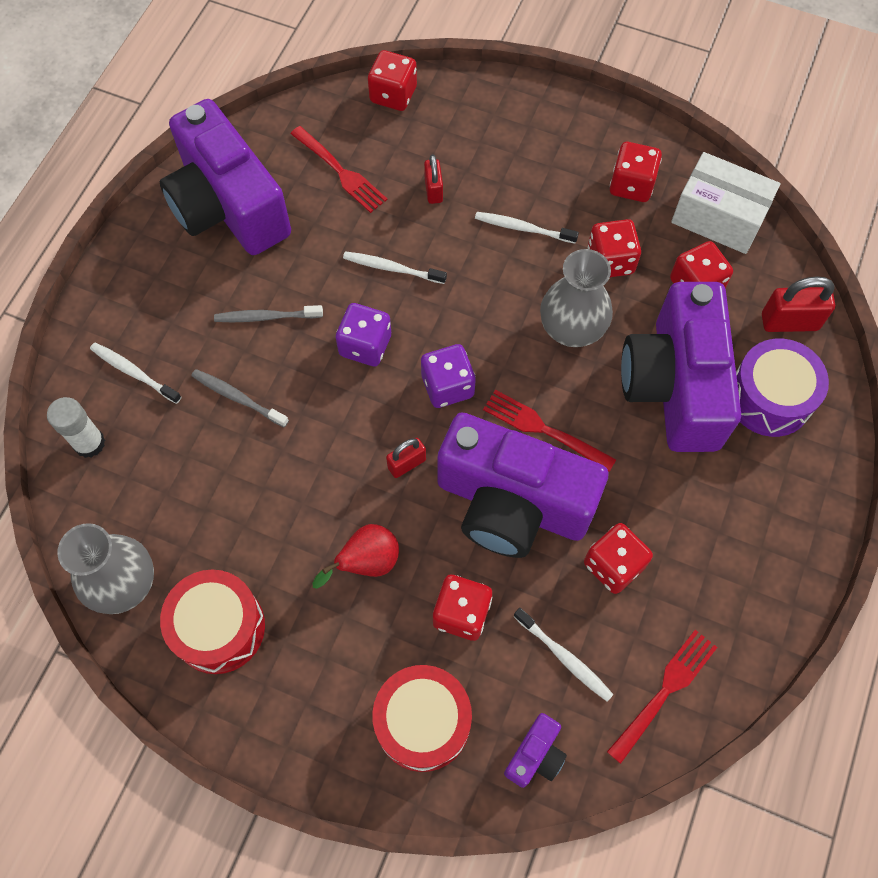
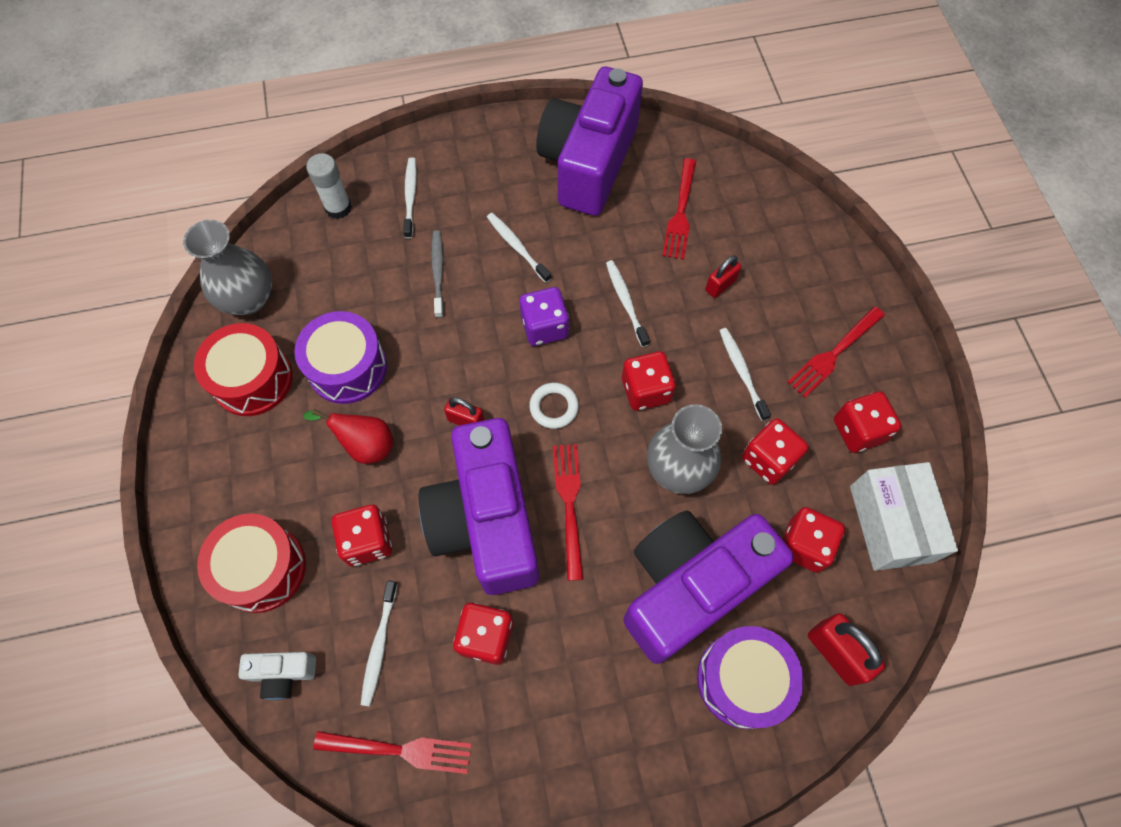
camera: 55 degrees right, 0 degrees up
(266, 317) = (517, 247): grey toothbrush -> white toothbrush
(275, 534) = (347, 367): none -> purple drum
(393, 95) = (781, 202): red dice -> red dice (645, 390)
(447, 386) = (554, 407): purple dice -> white ring
(535, 755) = (283, 673): purple camera -> white camera
(556, 155) = (834, 354): none -> red fork

